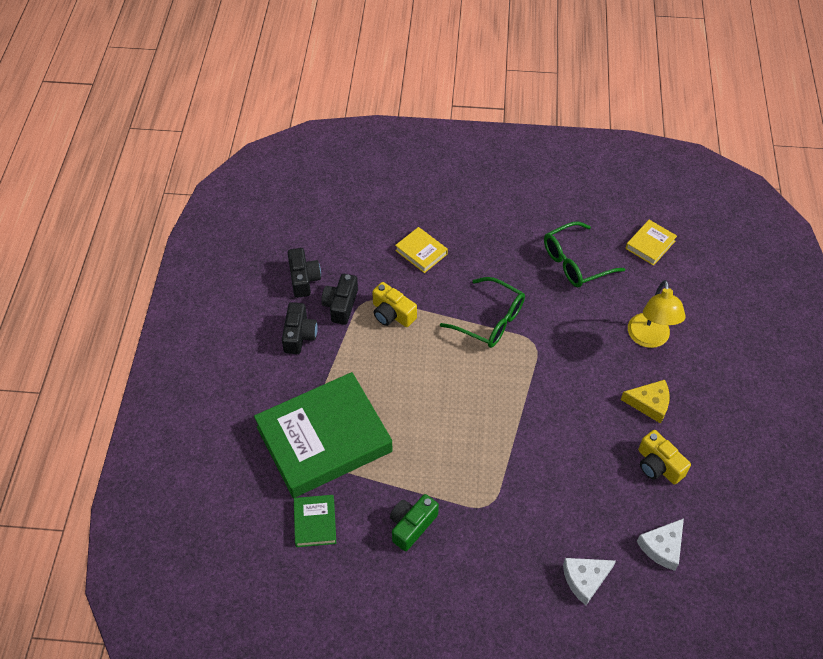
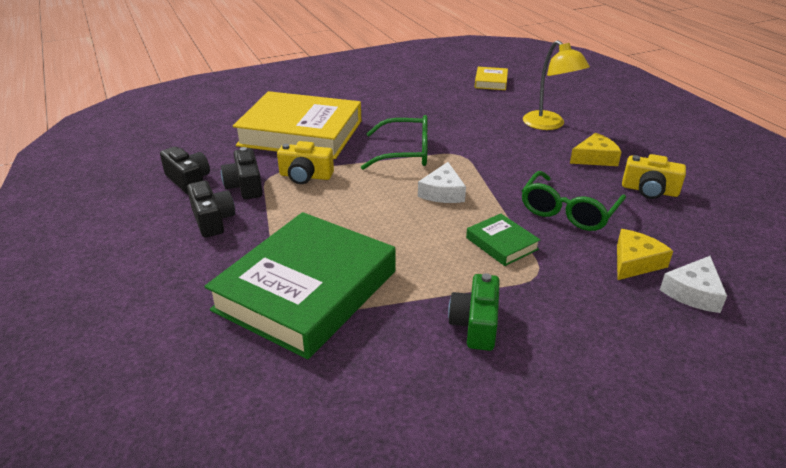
camera: 30 degrees left, 20 degrees down
(315, 522) = (356, 372): green book -> green book (501, 243)
(421, 252) = (301, 133): yellow book -> yellow book, size x2.35
(570, 531) = (635, 262): none -> yellow cheese
(575, 262) = (443, 104): green glasses -> green glasses (568, 212)
(662, 547) = (723, 240): white cheese -> white cheese (442, 192)

